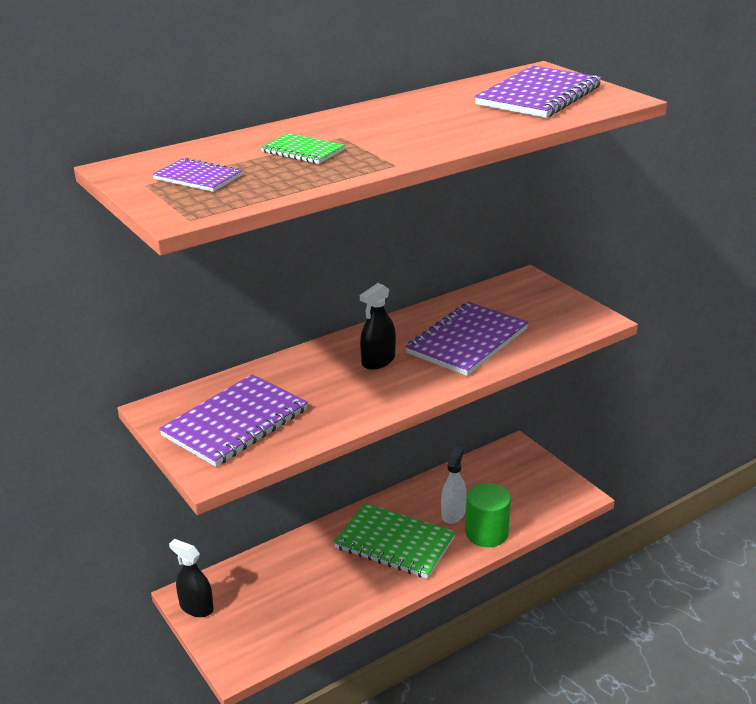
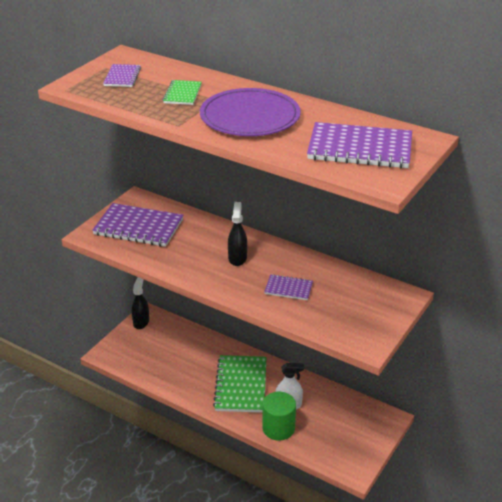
camera: 65 degrees right, 5 degrees up
(378, 361) = (237, 258): black spray bottle -> black spray bottle turned 75 degrees clockwise
(412, 128) = (250, 117): none -> purple plate
(467, 341) = (288, 288): purple notebook -> purple notebook, size x0.52

